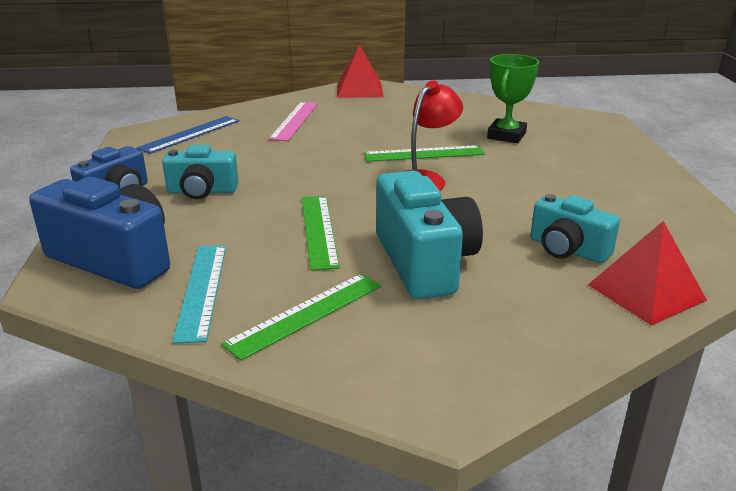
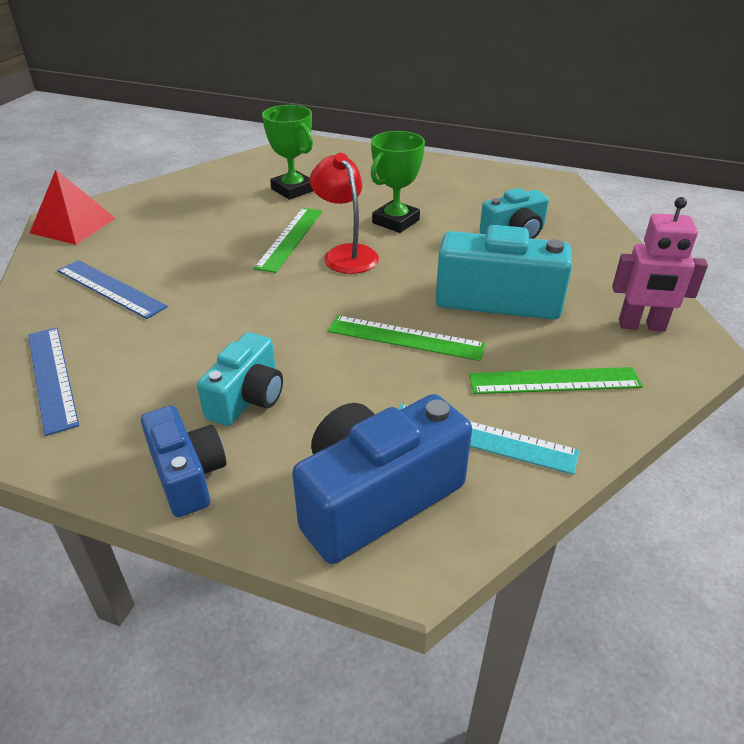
camera: 65 degrees left, 10 degrees up
(295, 120) = (110, 288): pink ruler -> blue ruler
(306, 314) = (554, 381): green ruler -> green ruler turned 75 degrees counterclockwise
(454, 358) = (641, 326): none -> pink robot
(509, 187) = (395, 221): none -> green trophy
(646, 292) = (585, 227): red pyramid -> none

